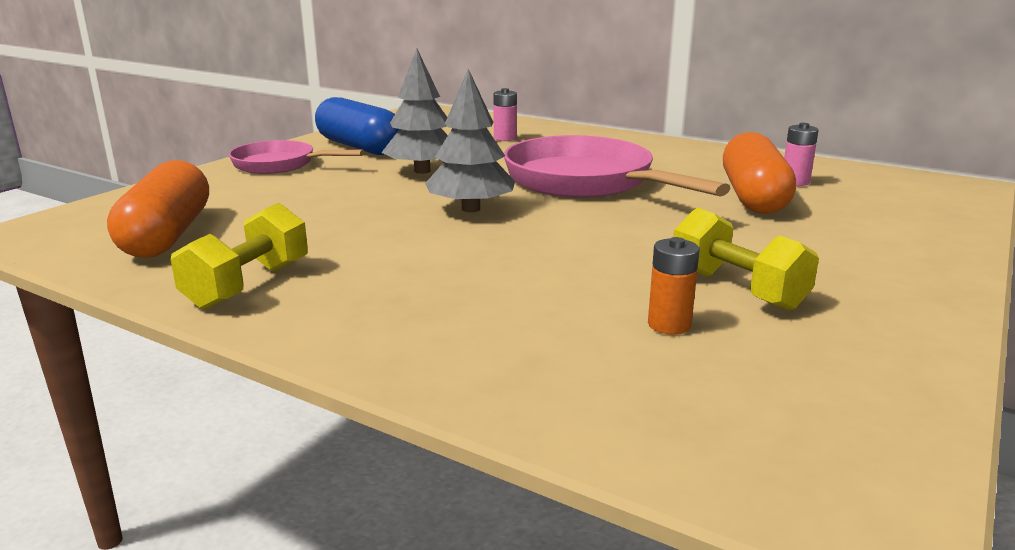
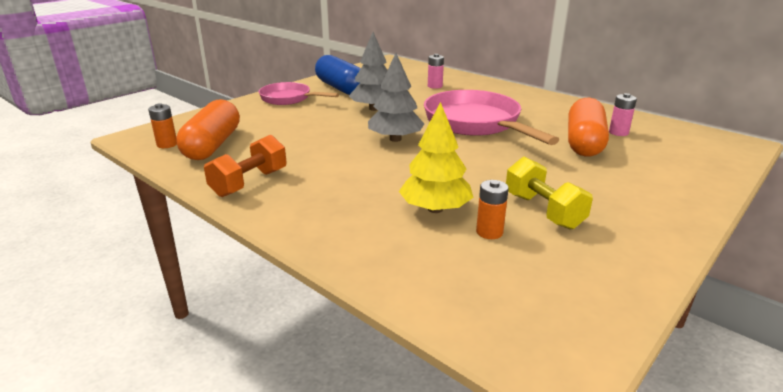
camera: 10 degrees right, 5 degrees up
(84, 239) = (167, 144): none -> orange battery
(248, 285) = (249, 183): yellow dumbbell -> orange dumbbell
(571, 299) = (435, 209): none -> yellow tree

